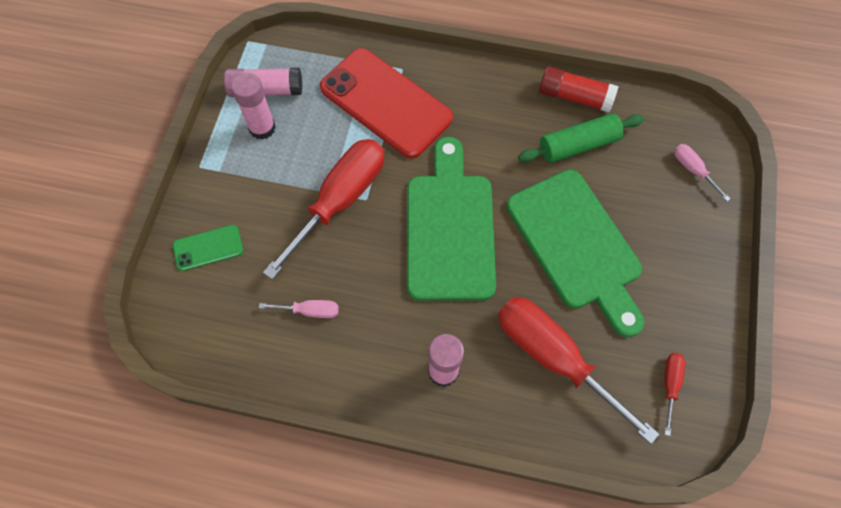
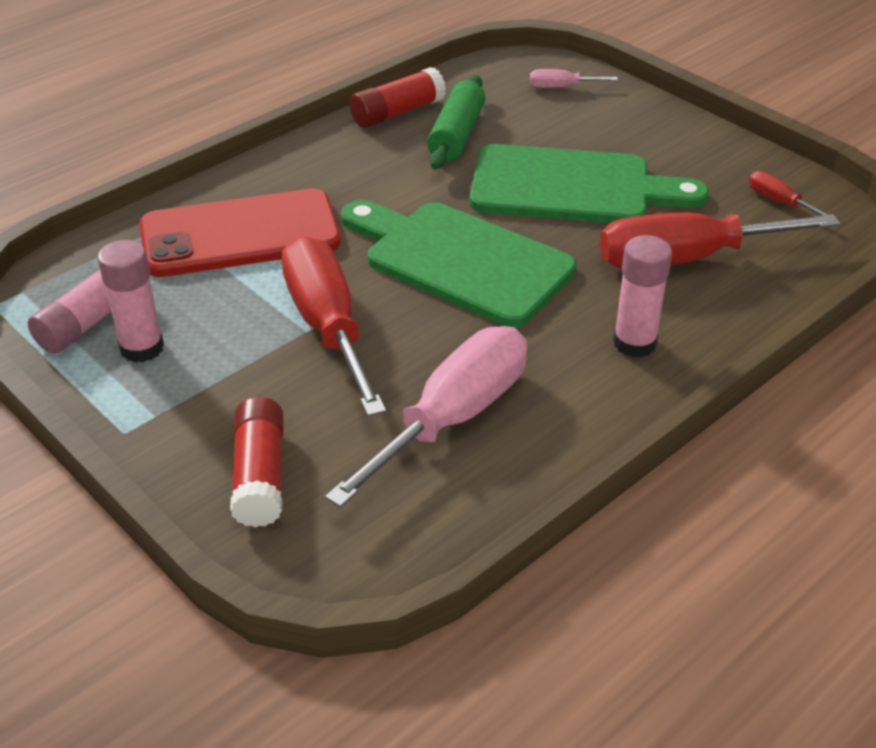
camera: 55 degrees left, 25 degrees down
(208, 248) = (260, 476): green phone -> red glue stick
(310, 311) = (452, 418): pink screwdriver -> pink screwdriver, size x2.31

